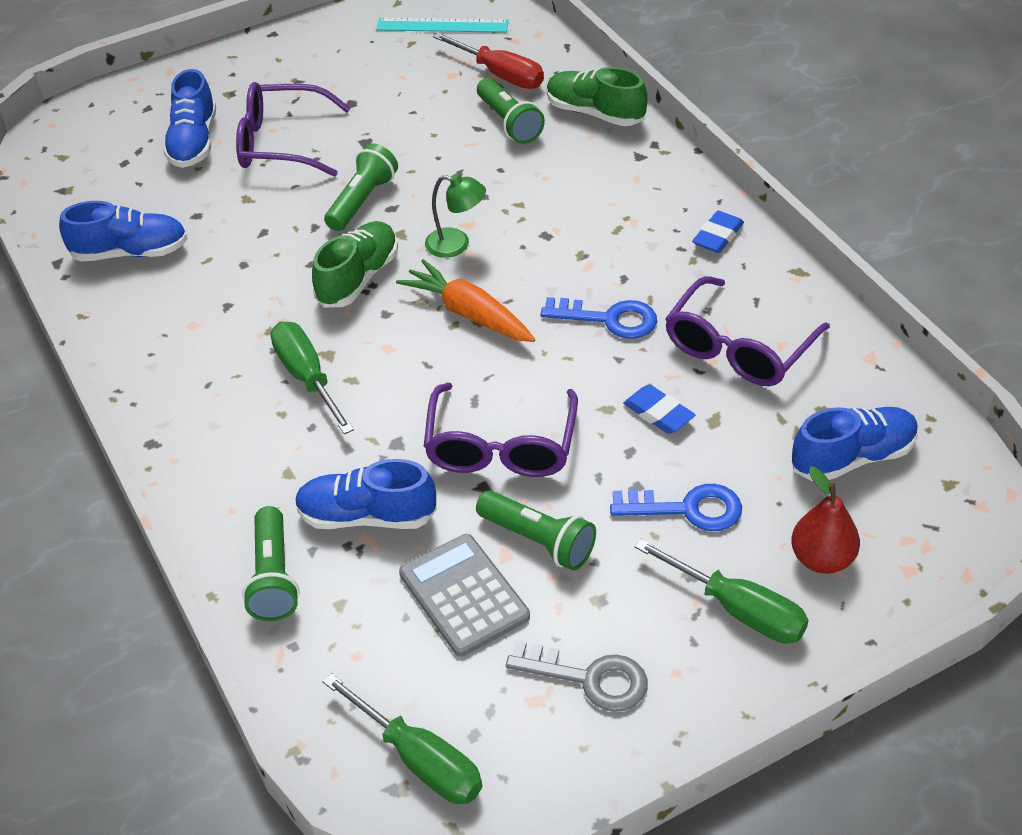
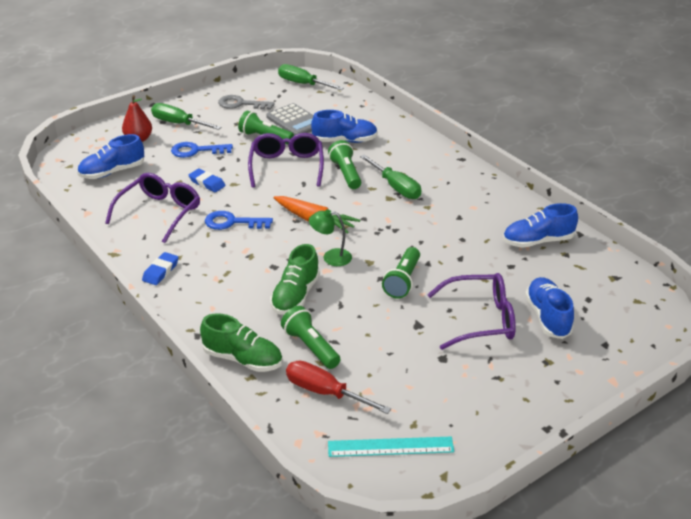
camera: 170 degrees right, 10 degrees down
(273, 577) = (378, 121): green flashlight -> green flashlight (346, 173)
(358, 278) = (387, 235): green shoe -> green shoe (295, 296)

